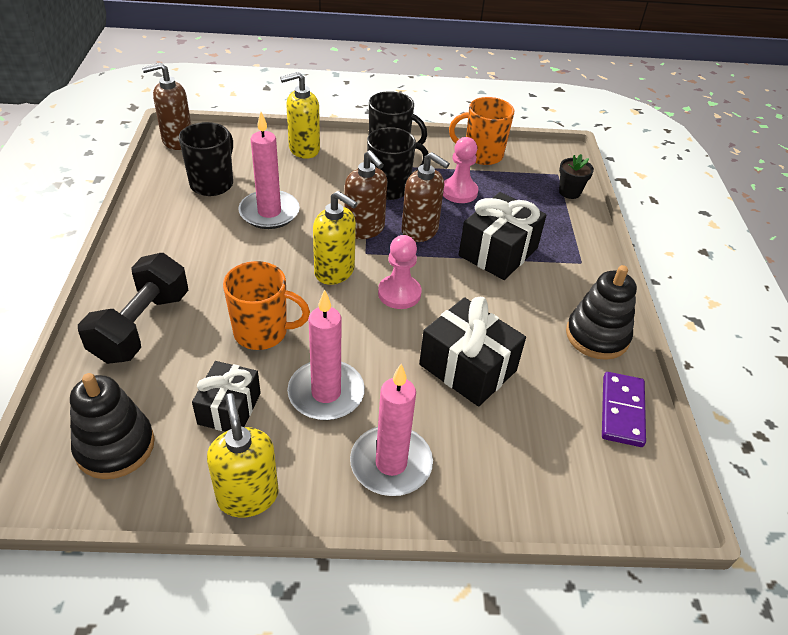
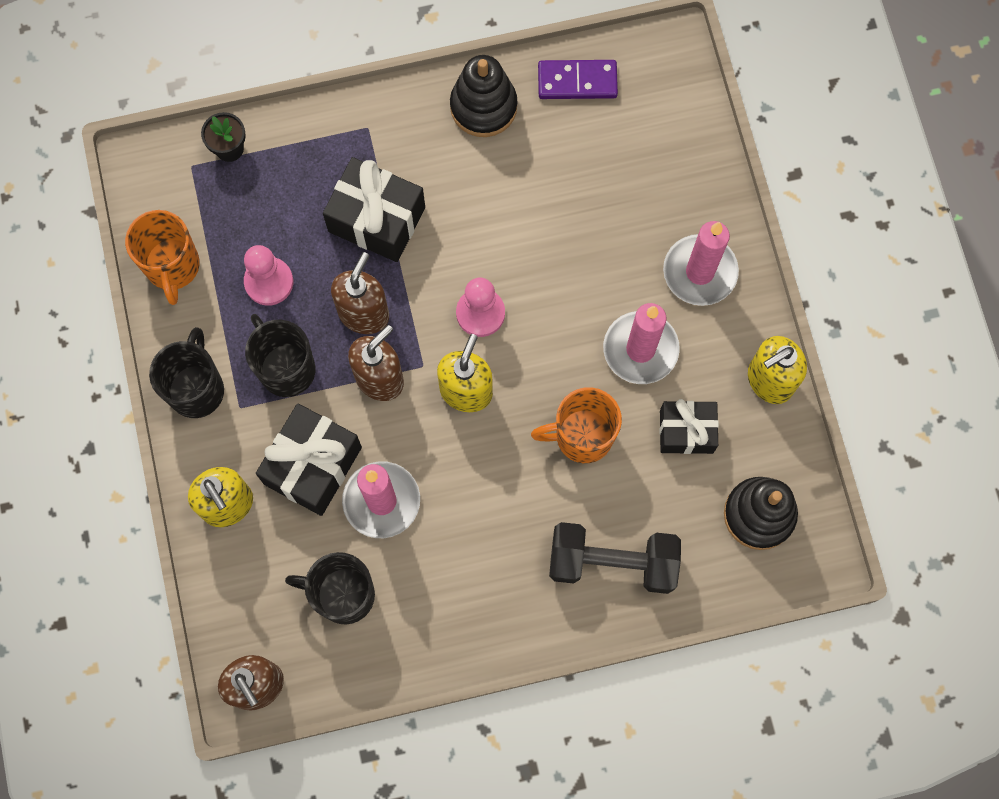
camera: 100 degrees left, 30 degrees up
(262, 332) = (582, 436): orange mug -> orange mug turned 90 degrees counterclockwise
(467, 368) = (566, 225): black gift -> black gift (313, 465)

